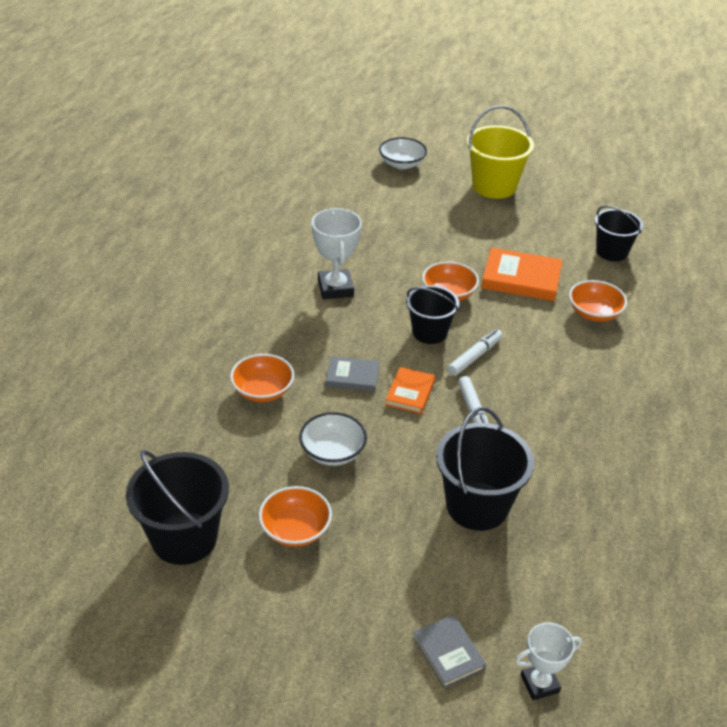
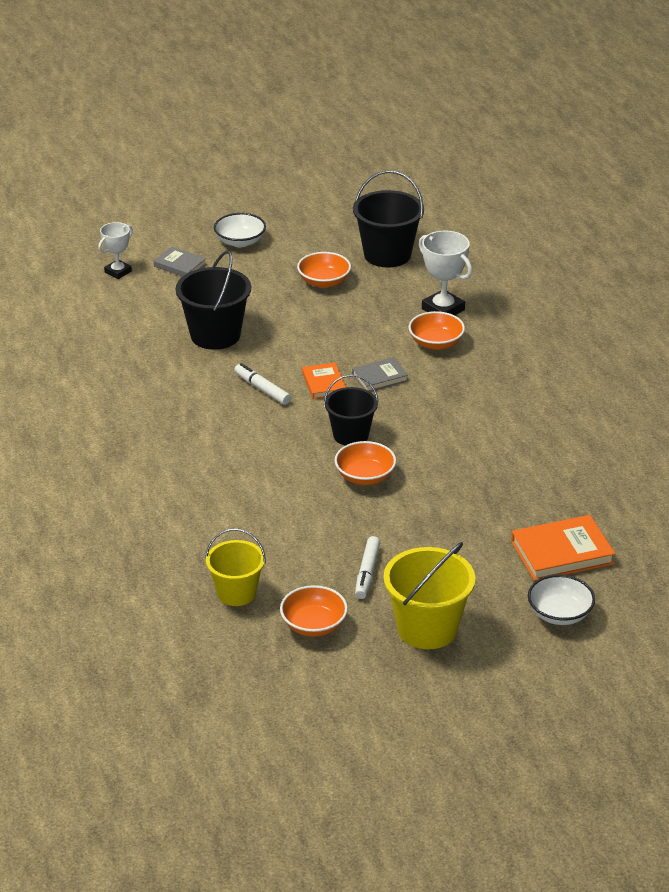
camera: 150 degrees right, 5 degrees down
(333, 452) = (343, 327): white bowl -> white bowl (240, 241)
(335, 288) = (470, 440): white trophy -> white trophy (443, 309)
(475, 357) = (295, 430): white marker -> white marker (367, 573)
(521, 279) = (309, 520): orange book -> orange book (562, 552)
(594, 313) = (215, 513): orange bowl -> orange bowl (313, 625)
(611, 252) = (236, 593): black bucket -> yellow bucket

